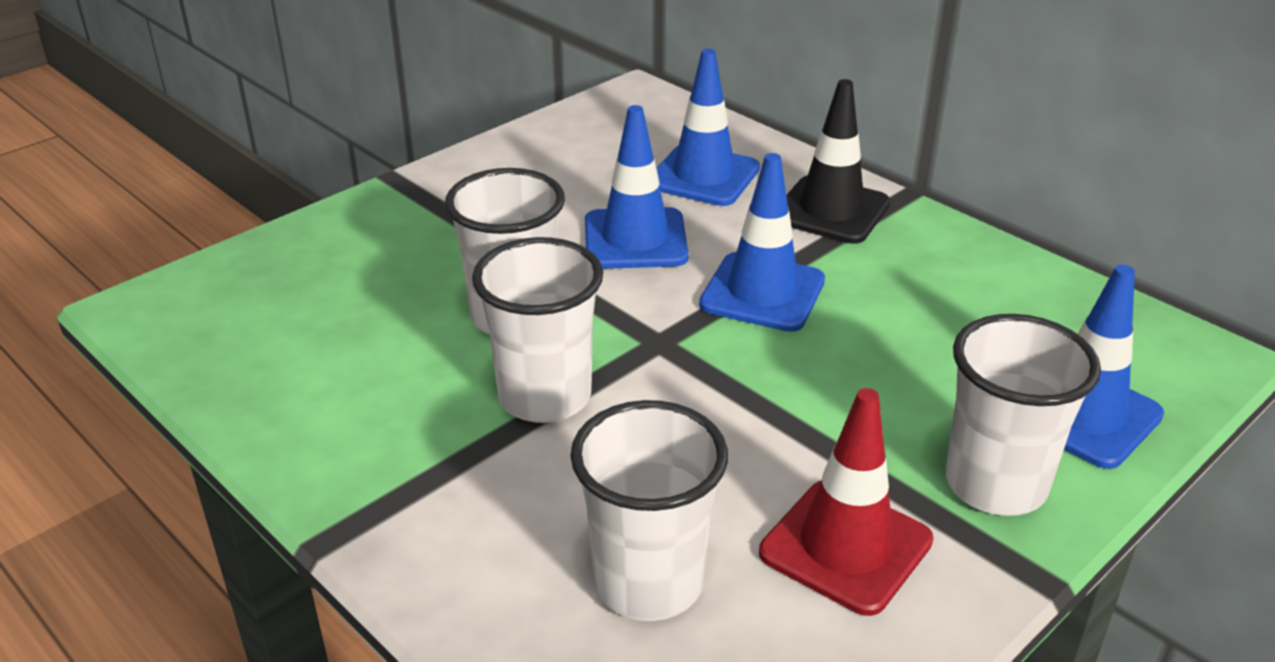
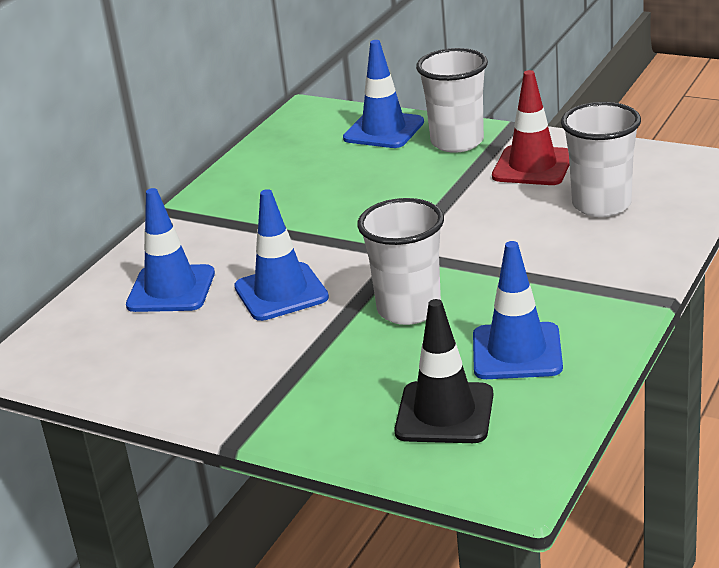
camera: 105 degrees left, 5 degrees down
(545, 397) = (484, 273): white cup -> none
(762, 292) = (322, 232): blue traffic cone -> blue traffic cone (517, 352)
(831, 210) = (202, 231): black traffic cone -> black traffic cone (444, 413)

